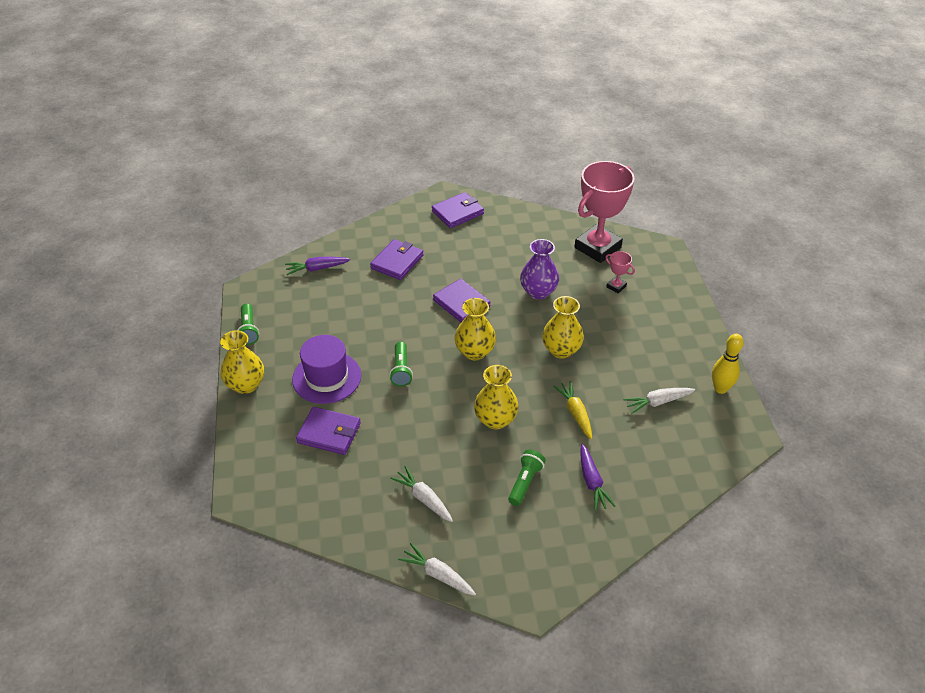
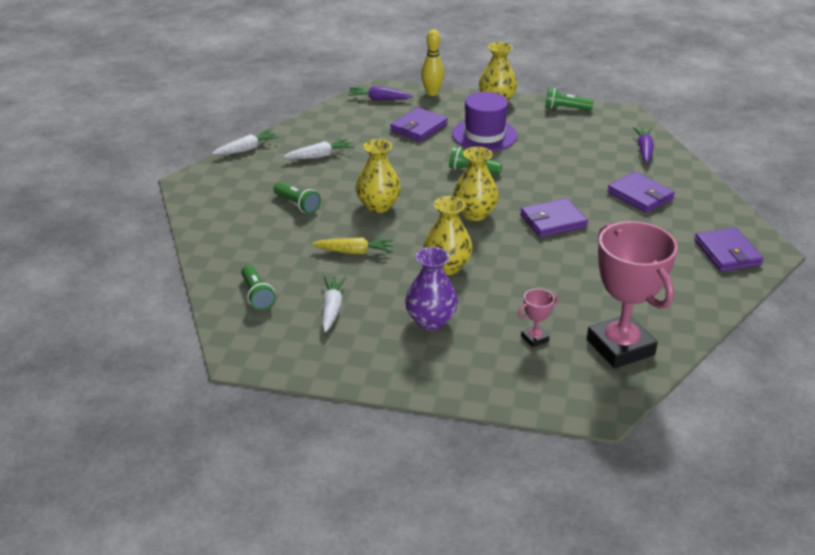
camera: 110 degrees right, 10 degrees down
(538, 292) = (550, 276): purple vase -> purple vase (431, 321)
(592, 482) = (269, 239): purple carrot -> purple carrot (379, 99)
(674, 457) = (257, 295): none -> green flashlight
(720, 388) = (319, 362): yellow bowling pin -> yellow bowling pin (432, 93)

